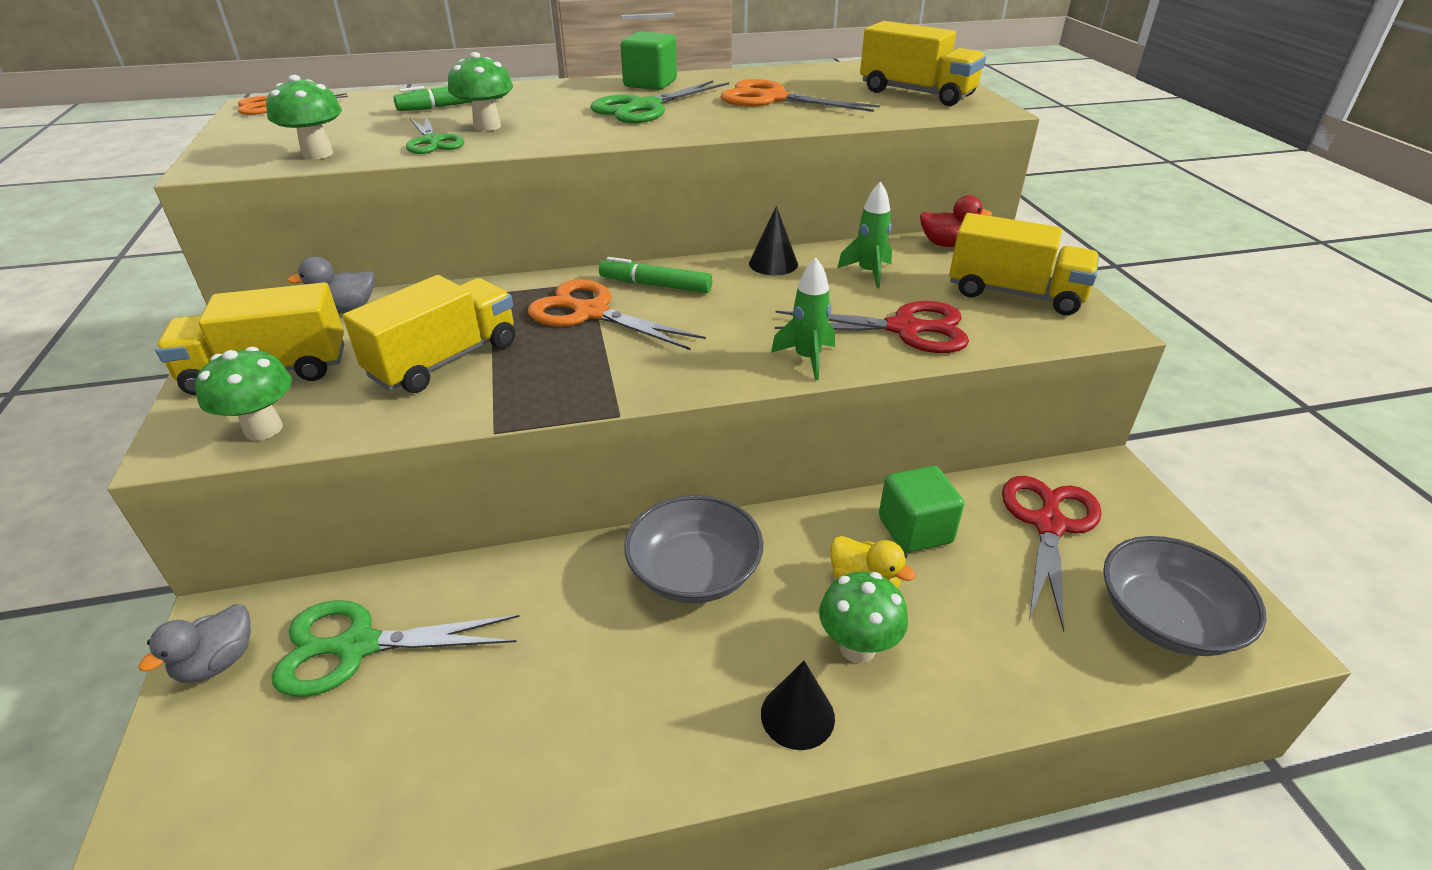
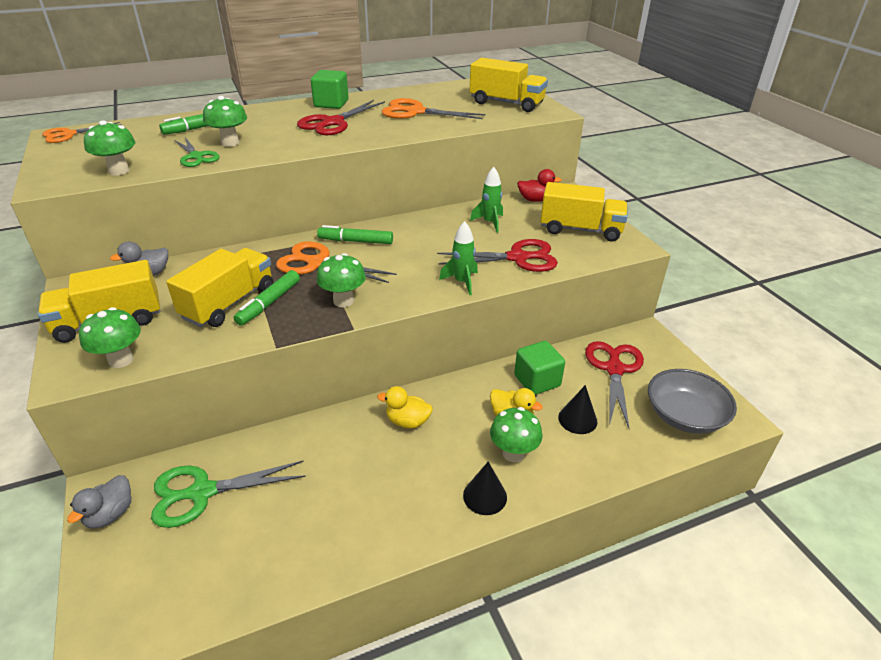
camera: 10 degrees left, 0 degrees up
(503, 365) = (269, 303): none -> green marker
(615, 371) = (343, 301): none -> green mushroom
(645, 107) = (333, 123): green scissors -> red scissors
(694, 572) = (407, 421): grey bowl -> yellow duck
(773, 264) = (428, 221): black cone -> black cone (577, 419)

